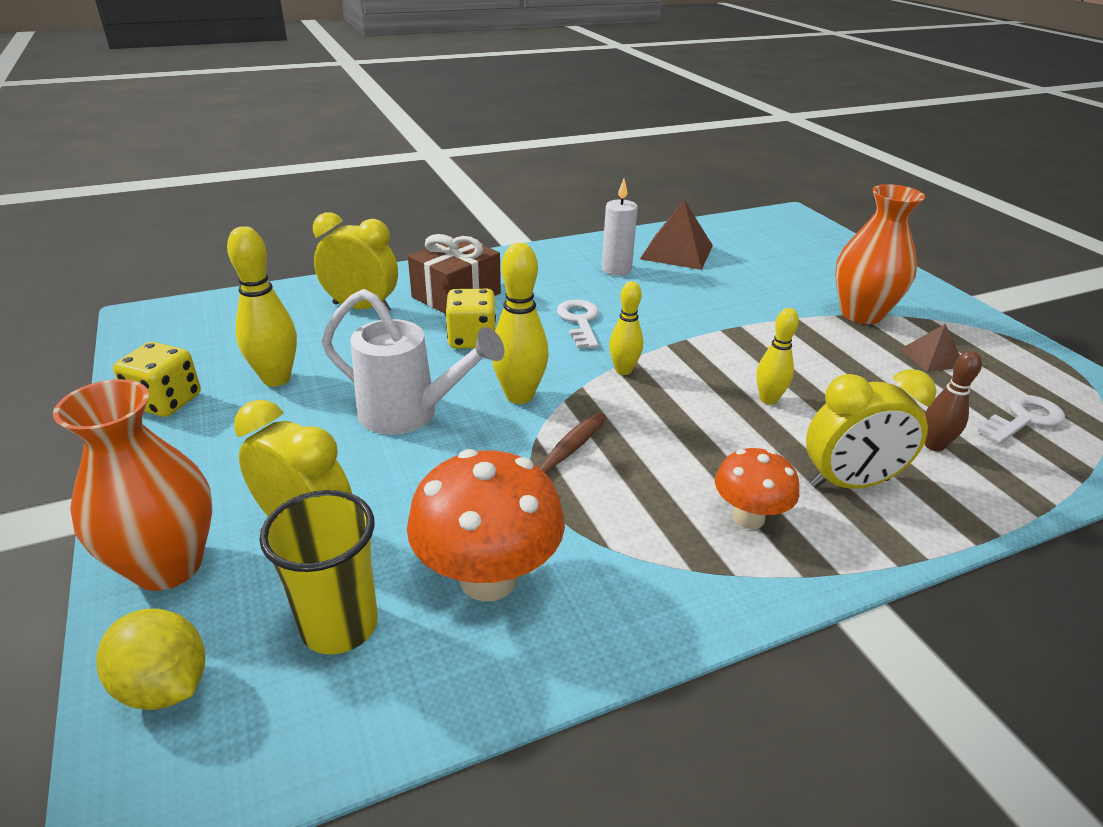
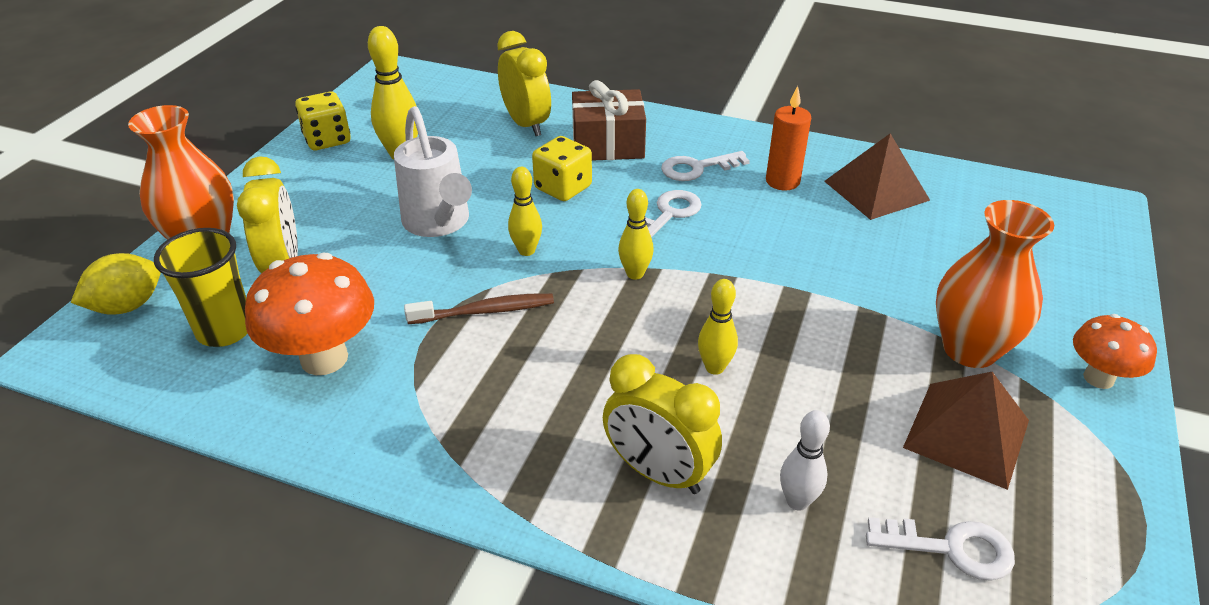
camera: 45 degrees right, 5 degrees up
(165, 685) = (128, 306): yellow lemon -> yellow lemon turned 60 degrees clockwise
(519, 396) = (526, 250): yellow bowling pin -> yellow bowling pin, size x0.63
(548, 284) = (697, 168): none -> white key
(616, 269) = (782, 181): white candle -> orange candle
(748, 518) = (534, 439): orange mushroom -> orange mushroom (1098, 378)
(932, 357) = (966, 433): brown pyramid -> brown pyramid, size x1.75
(934, 445) = (797, 501): brown bowling pin -> white bowling pin

